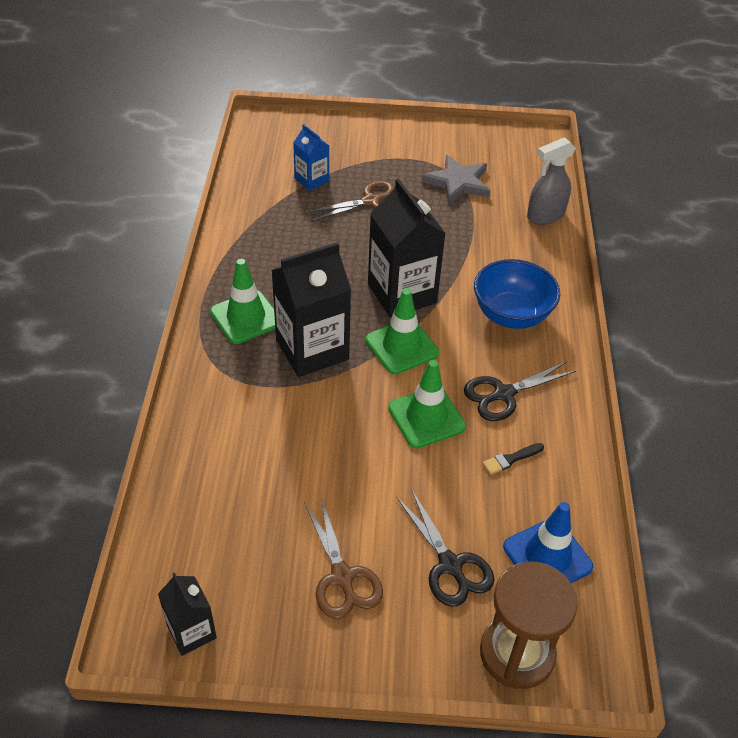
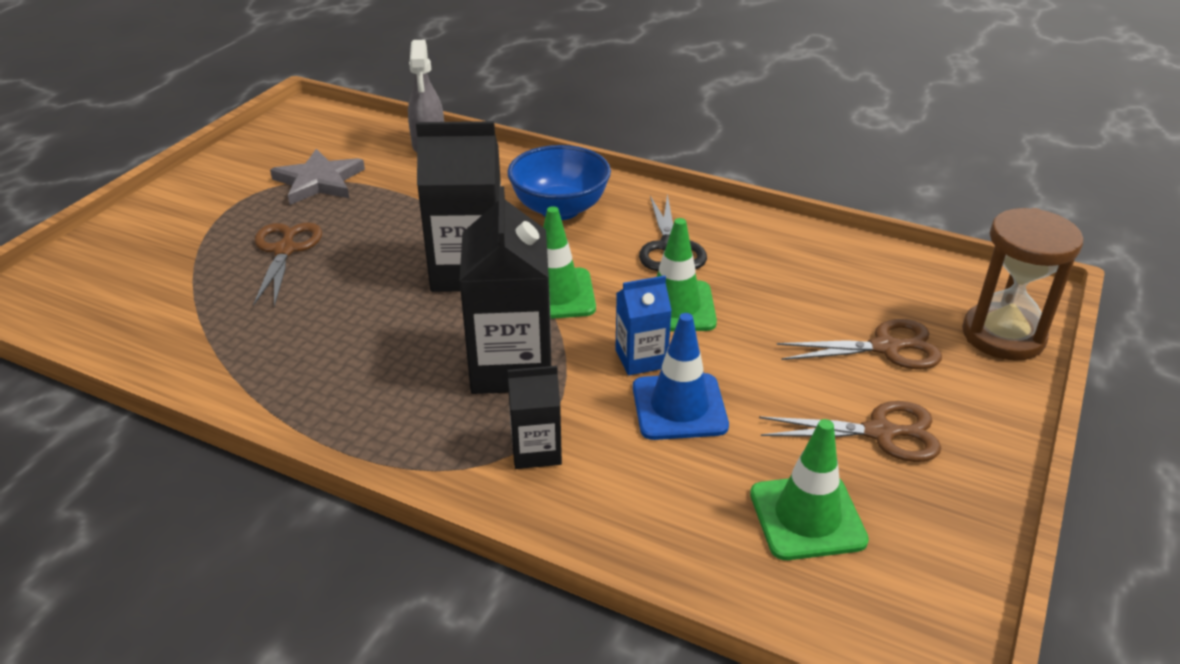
camera: 65 degrees left, 10 degrees down
(191, 631) = (931, 593): black carton -> black carton (536, 450)
(246, 317) = (407, 412): green traffic cone -> green traffic cone (807, 517)
(311, 180) = (191, 286): blue carton -> blue carton (641, 359)
(450, 565) = (885, 348): black scissors -> brown scissors
(511, 459) = (760, 268): black brush -> none
(547, 557) = (892, 283): blue traffic cone -> blue traffic cone (679, 407)

